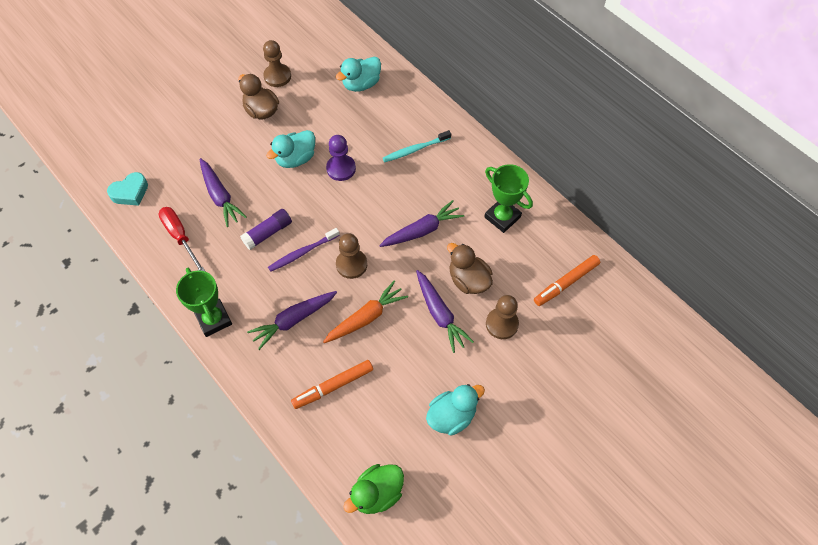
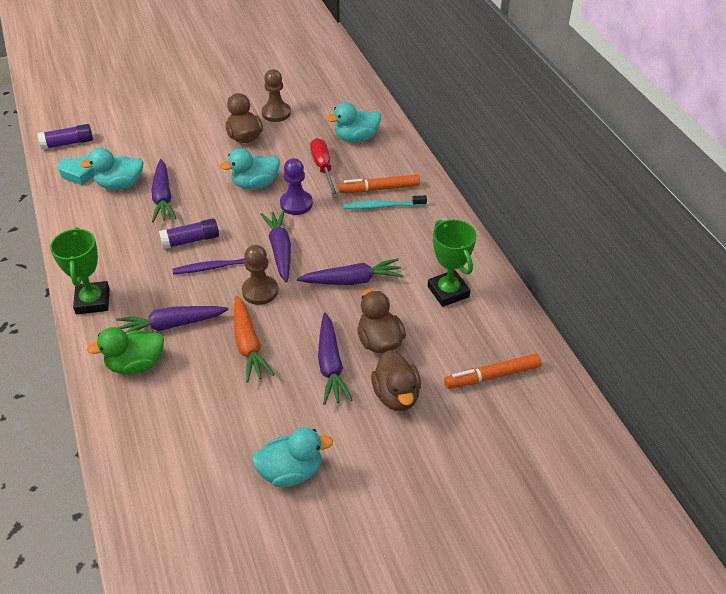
camera: 20 degrees right, 15 degrees down
(99, 164) = (68, 143): none -> purple glue stick
(174, 194) = (120, 185): none -> turquoise duck
(180, 237) = (104, 221): red screwdriver -> red screwdriver (323, 168)
(333, 386) = (177, 400): orange marker -> orange marker (379, 189)
(349, 219) = (280, 250): none -> purple carrot
(366, 317) = (248, 345): orange carrot -> orange carrot turned 90 degrees clockwise
(377, 493) = (164, 524): green duck -> green duck (136, 364)
(502, 324) = (396, 395): brown pawn -> brown duck

